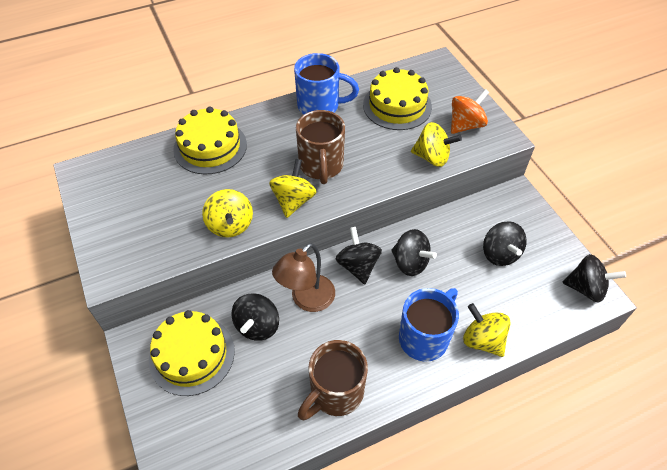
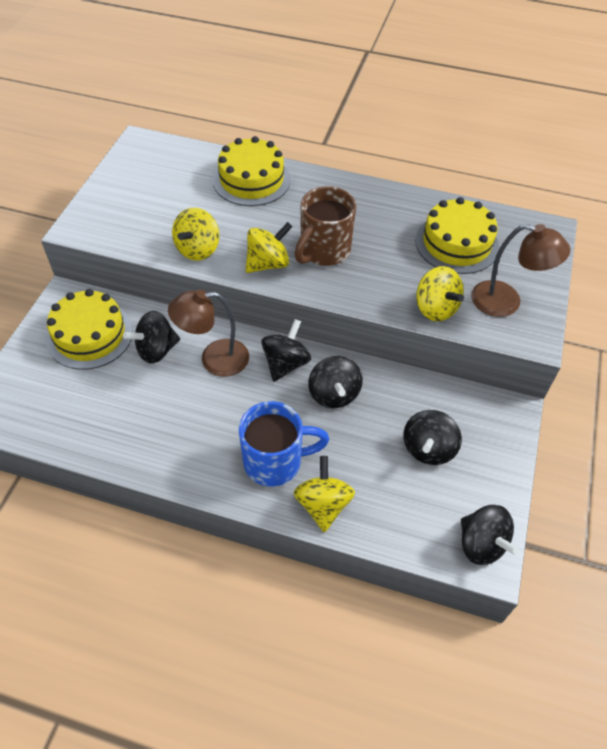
camera: 40 degrees right, 0 degrees up
(320, 106) = (382, 201): blue mug -> none
(335, 393) = (156, 444): brown mug -> none
(465, 125) = (506, 302): orange spinning top -> brown lamp

